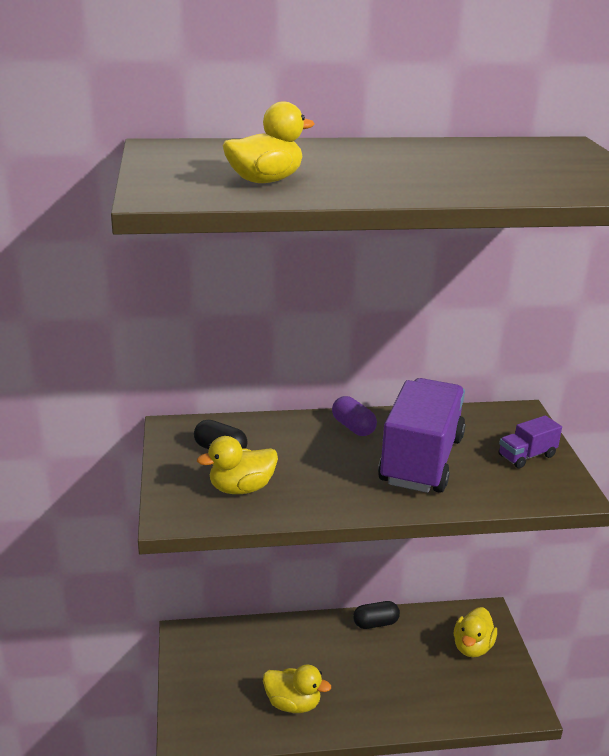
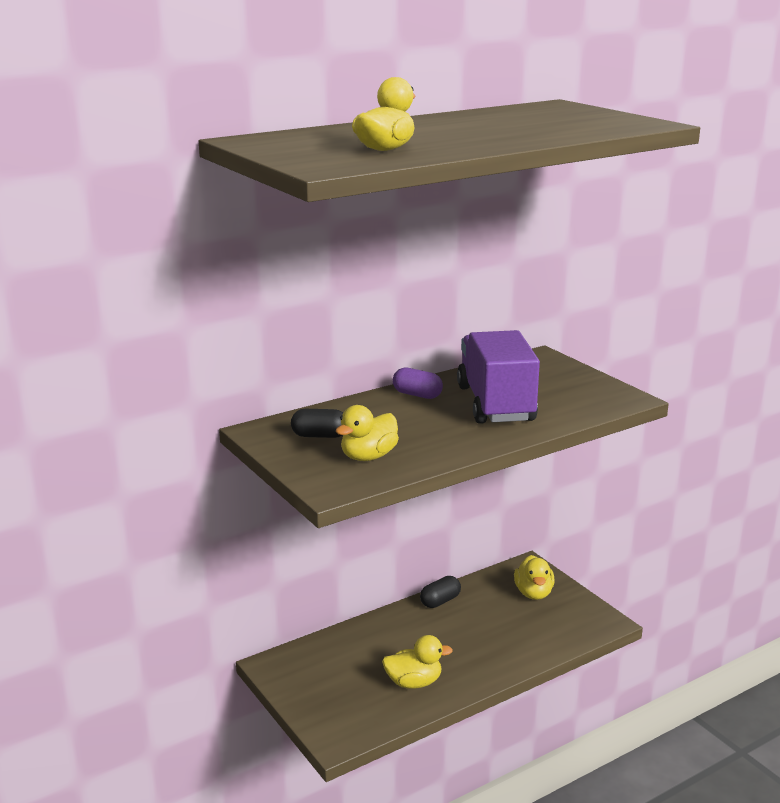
camera: 25 degrees left, 5 degrees down
(527, 456) = (573, 383): purple truck -> none

